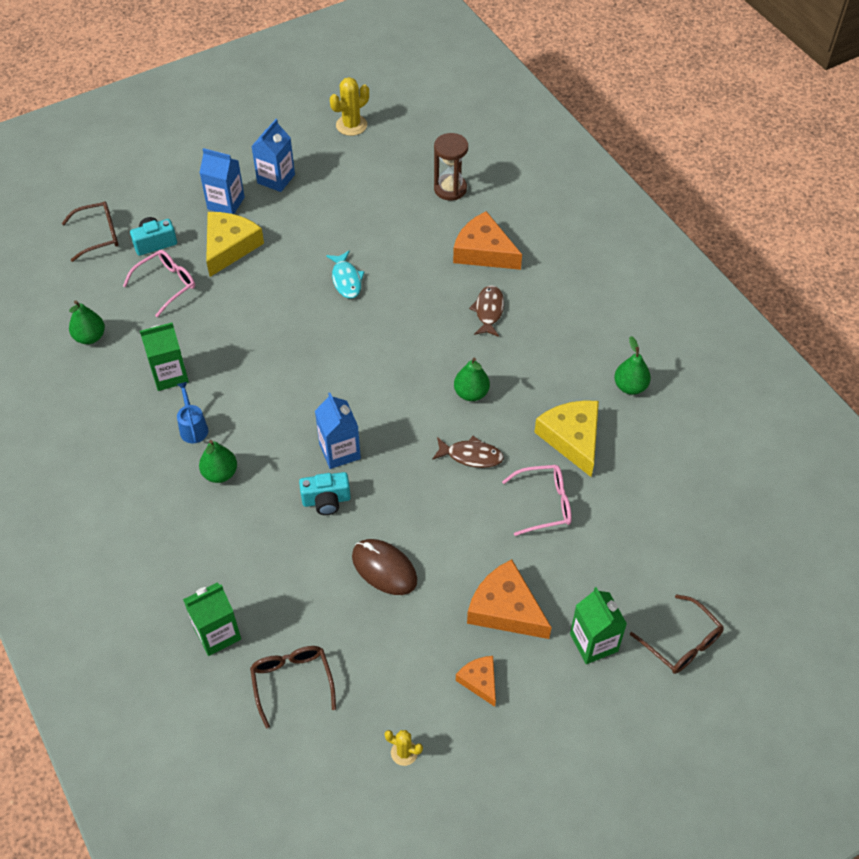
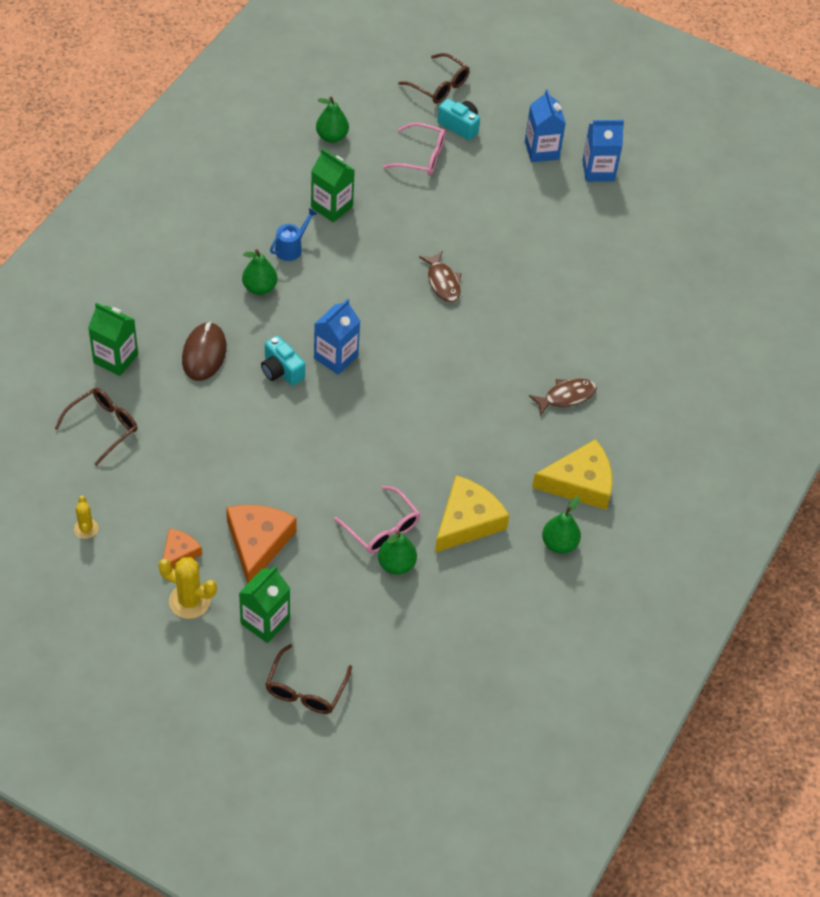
camera: 55 degrees right, 0 degrees up
(229, 247) = (495, 177): yellow cheese -> yellow cheese (580, 483)
(346, 280) = (521, 276): turquoise fish -> none
(351, 125) = (710, 193): yellow cactus -> yellow cactus (189, 601)
(384, 568) = (242, 440): brown mouse -> brown mouse (204, 354)
(450, 189) = (692, 303): brown hourglass -> none
(471, 393) = (463, 423): green pear -> green pear (396, 564)
(471, 456) = (395, 452): brown fish -> brown fish (443, 282)
(484, 251) = (635, 362): orange cheese -> none

